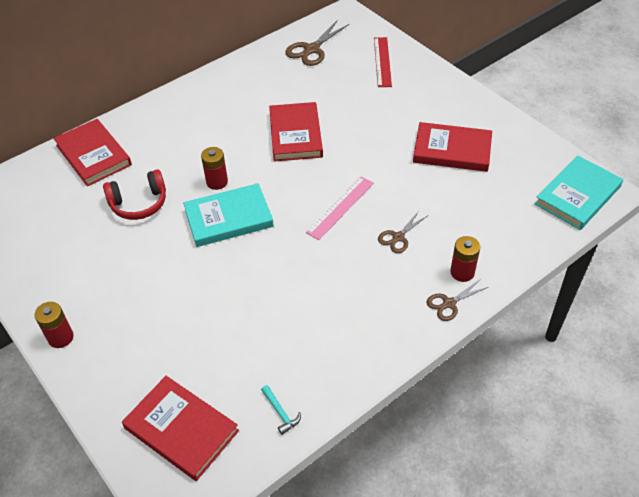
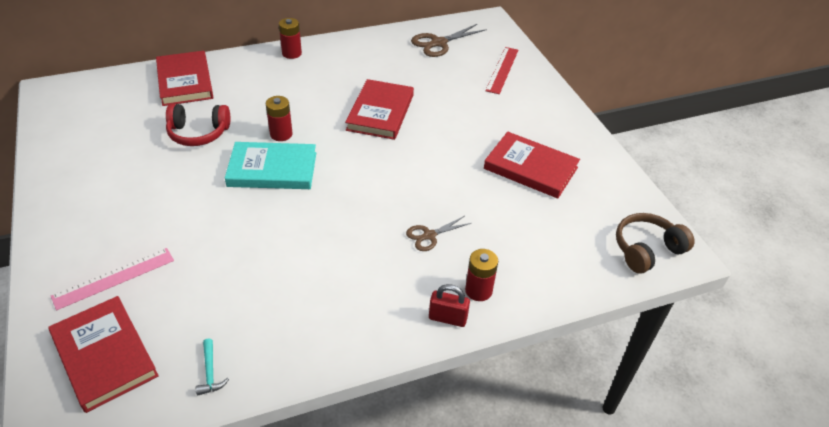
camera: 15 degrees right, 5 degrees down
(60, 337) = (52, 231): red battery -> red battery (291, 53)
(340, 207) = (386, 190): pink ruler -> pink ruler (114, 278)
(449, 303) = (447, 318): brown scissors -> red padlock
(577, 195) = (647, 250): turquoise book -> brown headphones

